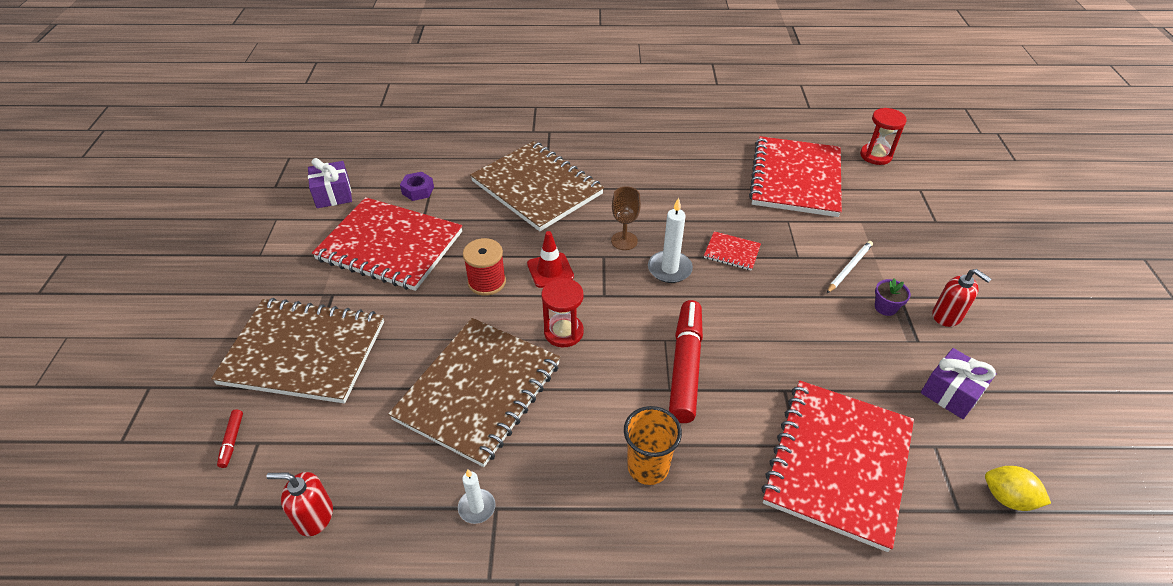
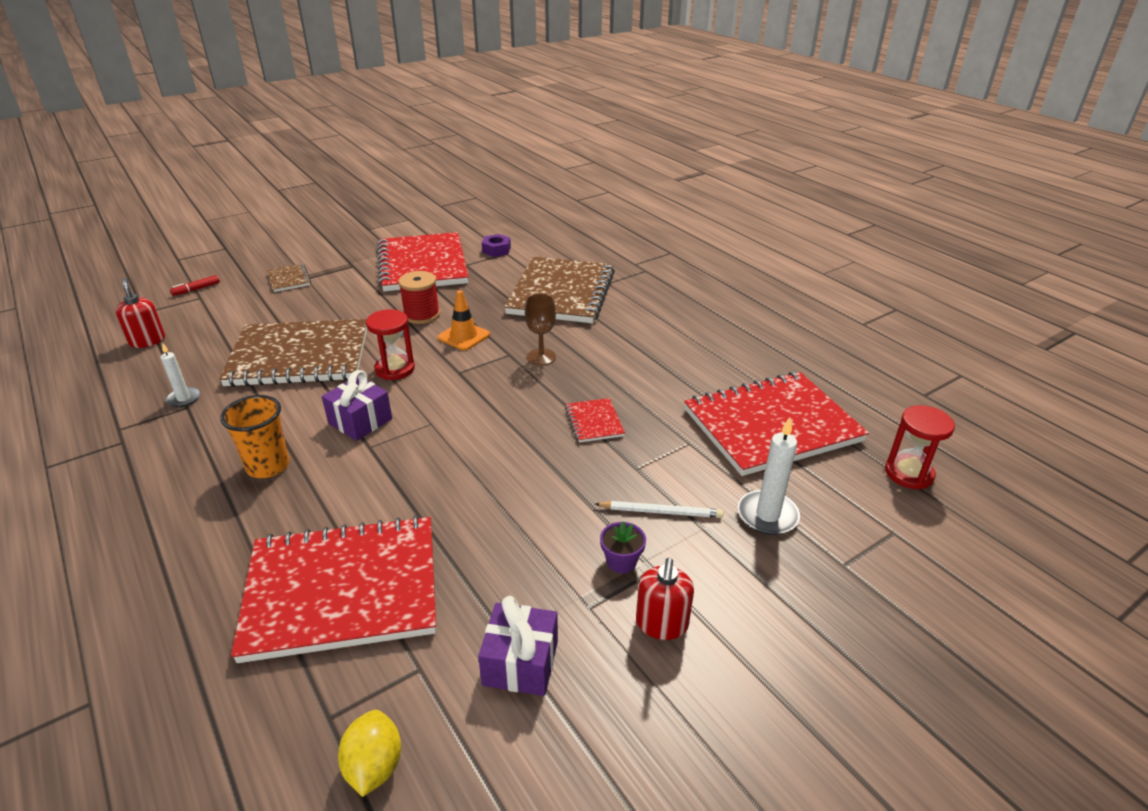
camera: 55 degrees right, 10 degrees down
(303, 352) = (289, 279): brown notebook -> brown notebook, size x0.42
(333, 194) = (455, 225): purple gift -> purple gift (360, 421)
(550, 270) = (464, 336): red traffic cone -> orange traffic cone
(669, 269) = (529, 394): white candle -> white candle (767, 515)
(685, 366) = (405, 446): red marker -> none

